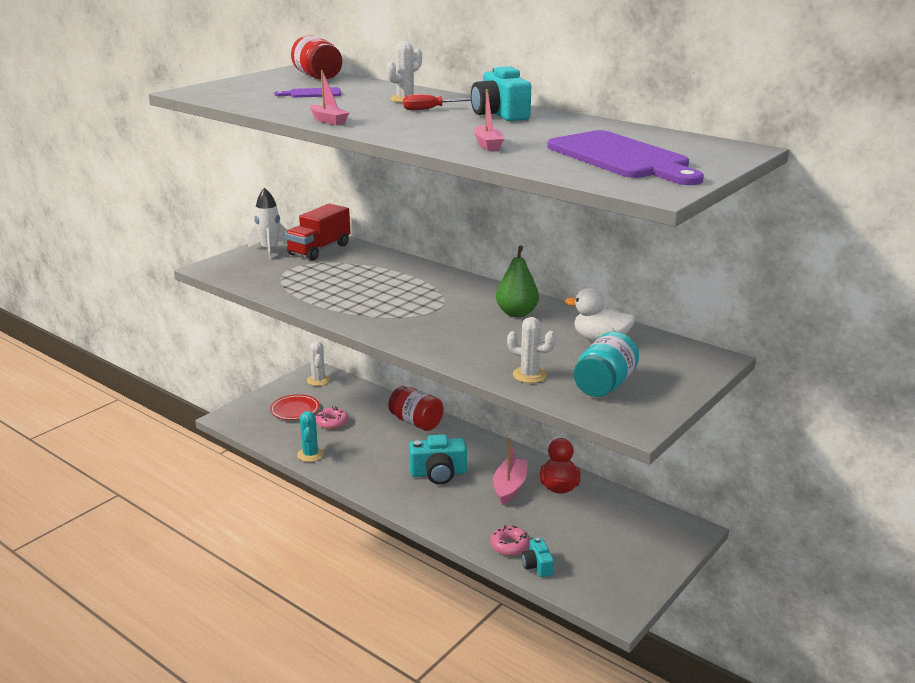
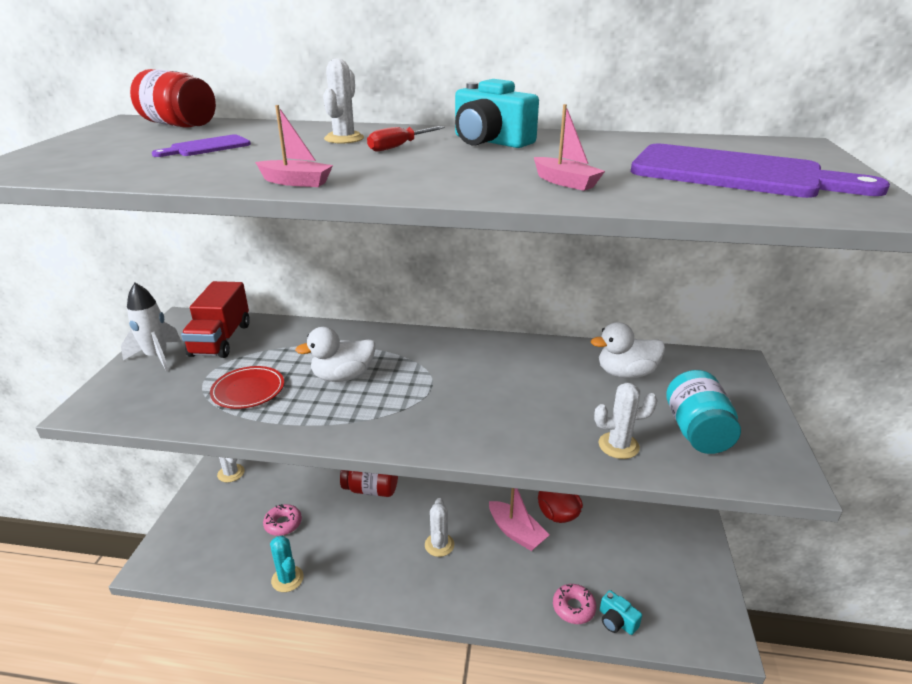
camera: 30 degrees left, 5 degrees up
(295, 410) = (229, 523): red plate -> red plate (248, 390)
(379, 289) = (343, 376): none -> white duck
(438, 473) = (439, 545): turquoise camera -> white cactus
(509, 487) = (516, 532): pink boat -> pink boat turned 150 degrees clockwise
(516, 313) = (515, 364): green pear -> none

